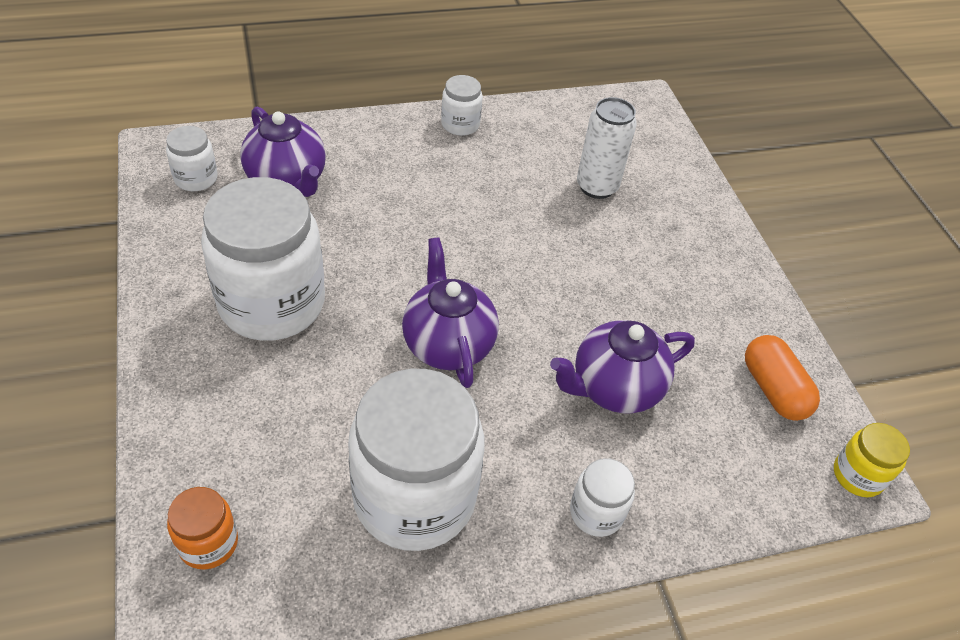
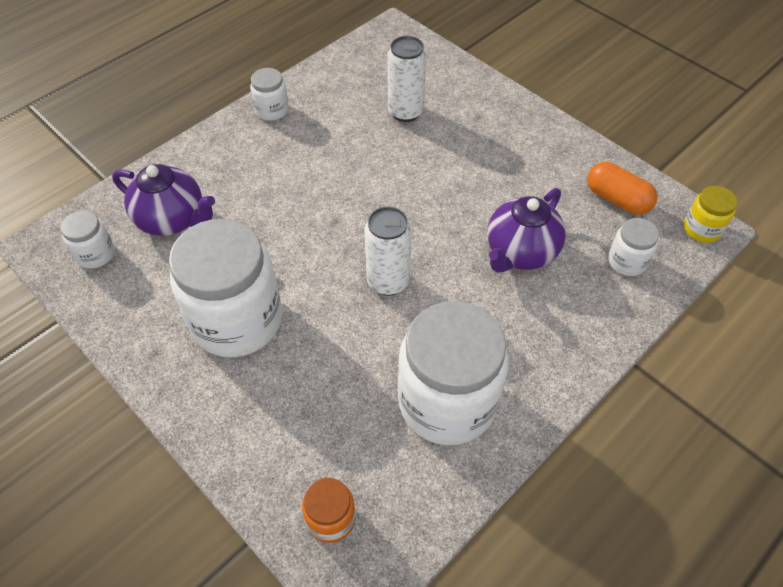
camera: 25 degrees left, 5 degrees up
(447, 343) = (388, 281): purple teapot -> white can
(596, 512) = (569, 343): white jar -> white jar (627, 261)

